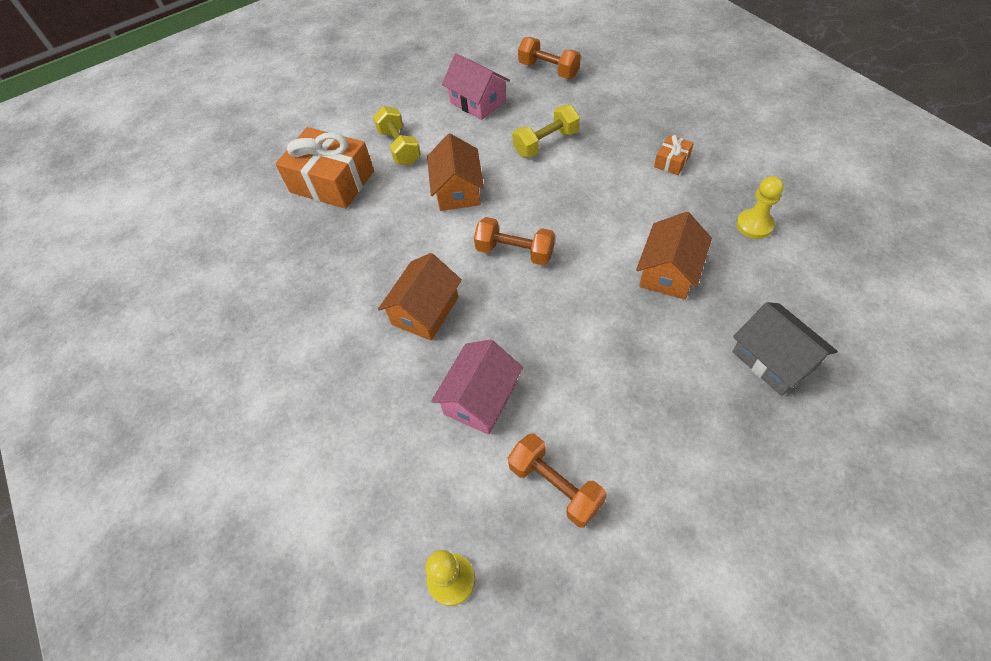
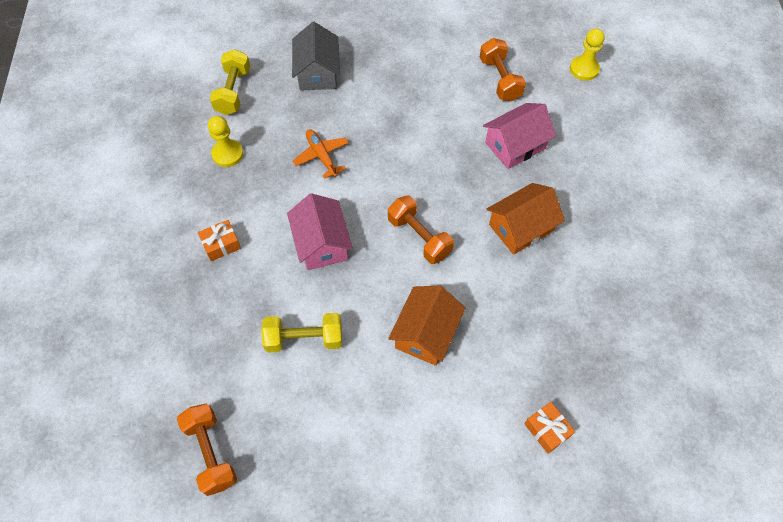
camera: 155 degrees left, 5 degrees up
(332, 181) = (547, 430): orange gift -> orange gift, size x0.45
(399, 147) = (451, 436): yellow dumbbell -> yellow dumbbell (233, 92)
(477, 102) = (325, 453): pink house -> pink house (321, 243)
(669, 272) = (321, 156): orange house -> orange plane

